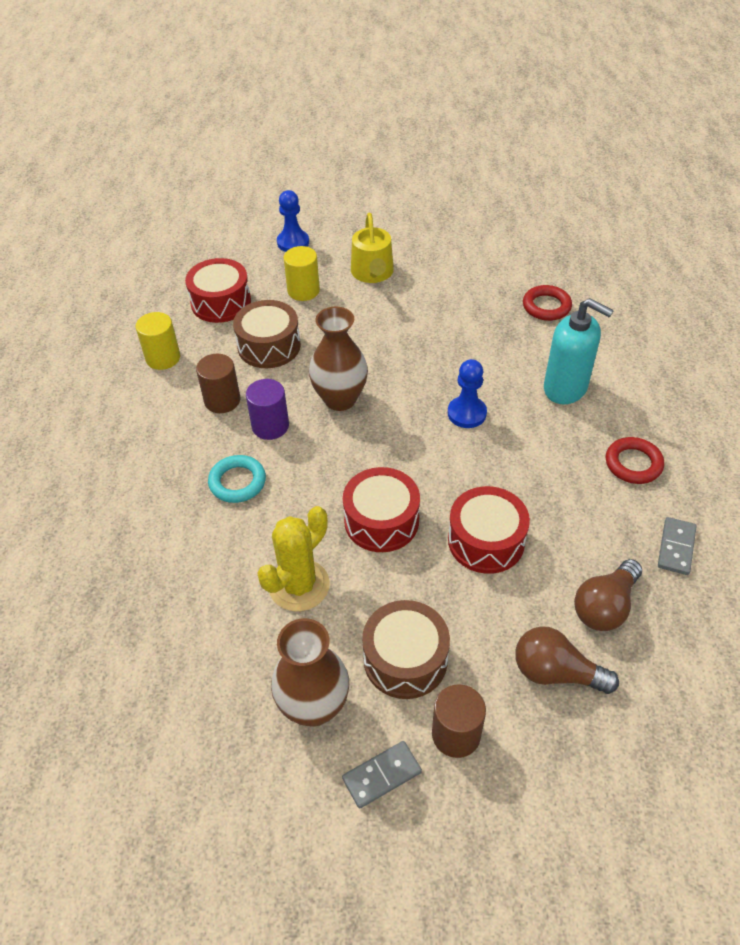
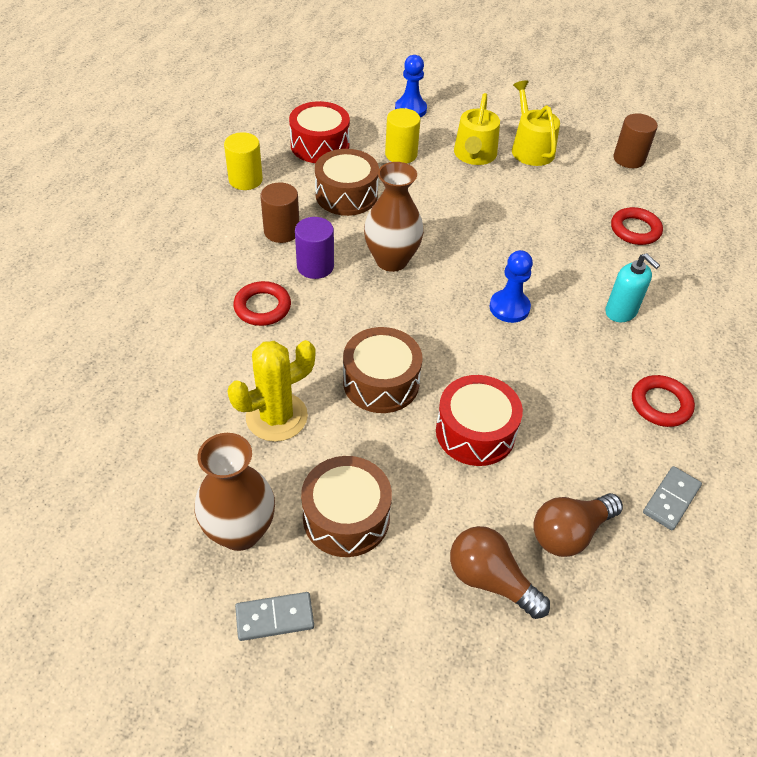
camera: 15 degrees right, 0 degrees up
(237, 482) = (262, 307): turquoise ring -> red ring
(381, 521) = (381, 382): red drum -> brown drum
(421, 252) = (530, 148): none -> yellow watering can
(456, 734) = (364, 604): brown cylinder -> brown cylinder (629, 159)
(565, 388) = (621, 312): turquoise soap dispenser -> turquoise soap dispenser, size x0.66

